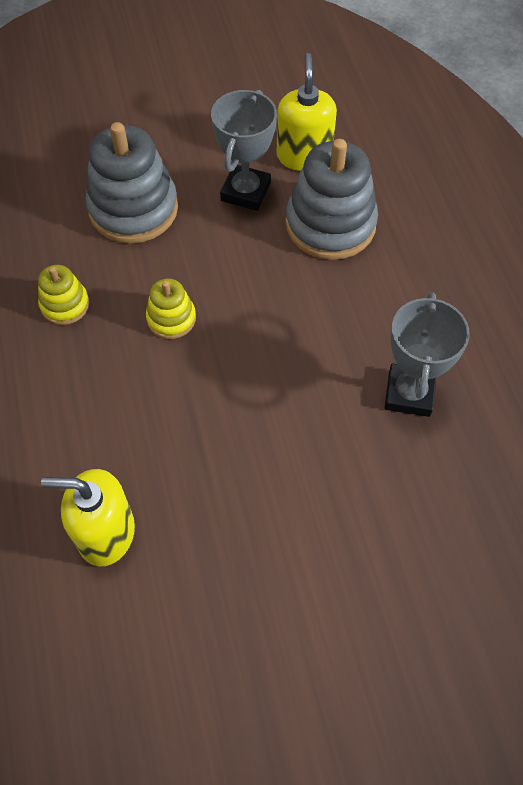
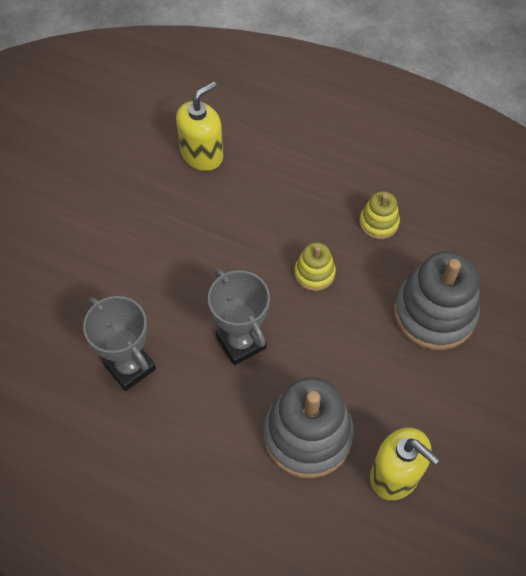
camera: 130 degrees right, 0 degrees up
(246, 192) = (390, 400): grey trophy -> grey trophy (241, 342)

